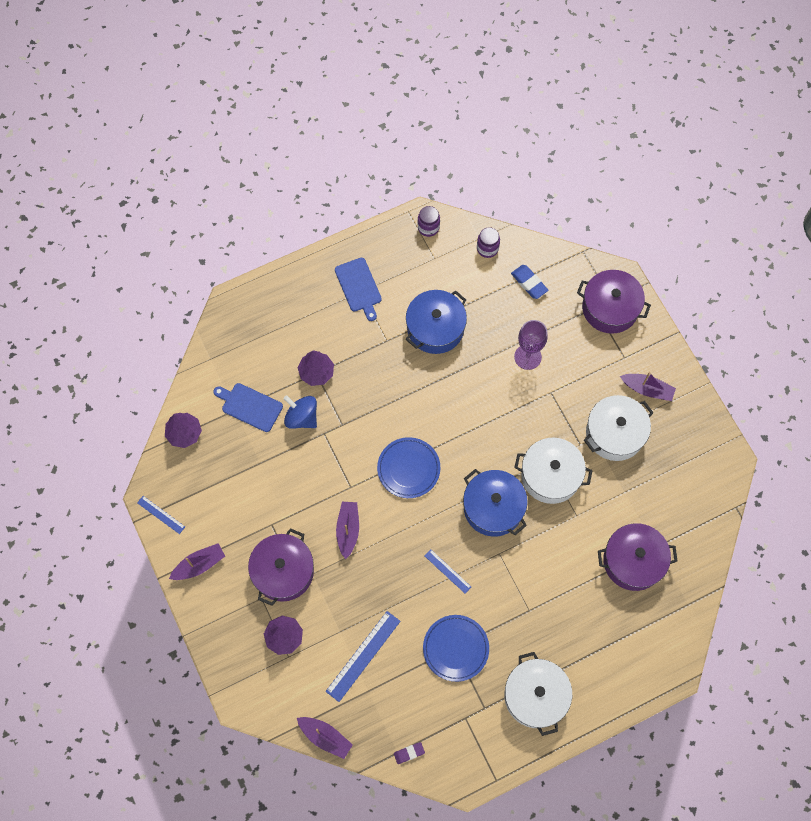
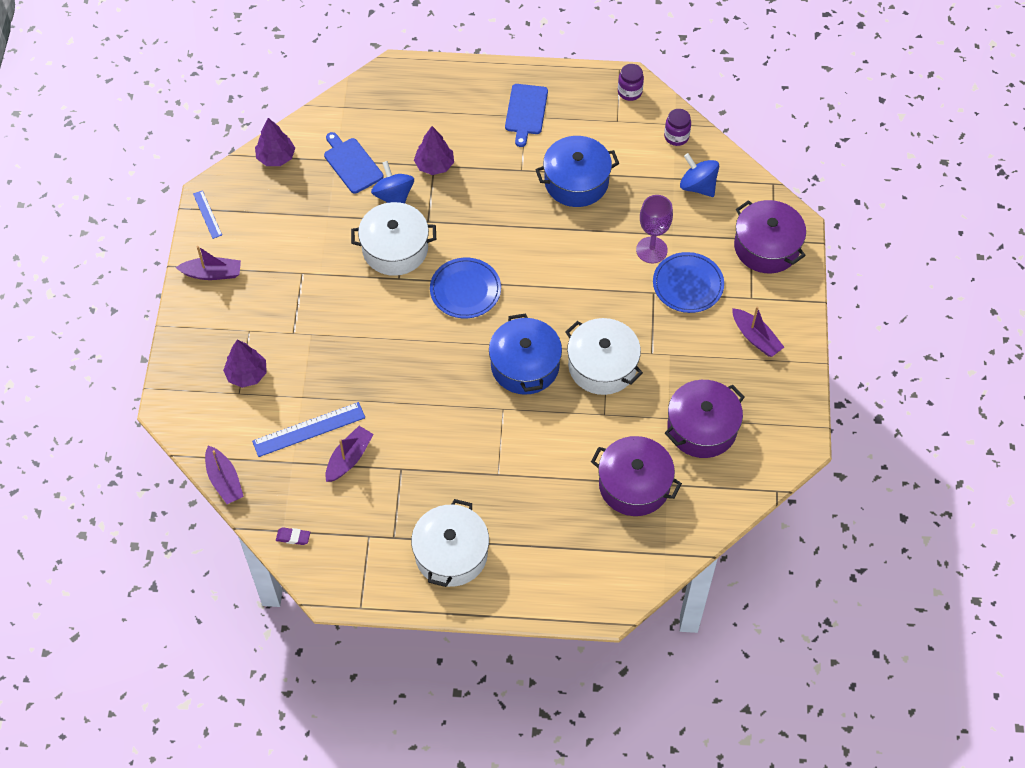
camera: 30 degrees right, 10 degrees down
(283, 571) = (285, 318): purple pot -> purple pot (702, 428)
(348, 530) = (370, 314): purple boat -> purple boat (349, 458)
(447, 571) = (441, 398): blue ruler -> none
(455, 648) = (402, 470): blue plate -> blue plate (688, 284)
(529, 283) = (698, 186): blue eraser -> blue spinning top
(614, 433) = (694, 360): white pot -> white pot (395, 249)

